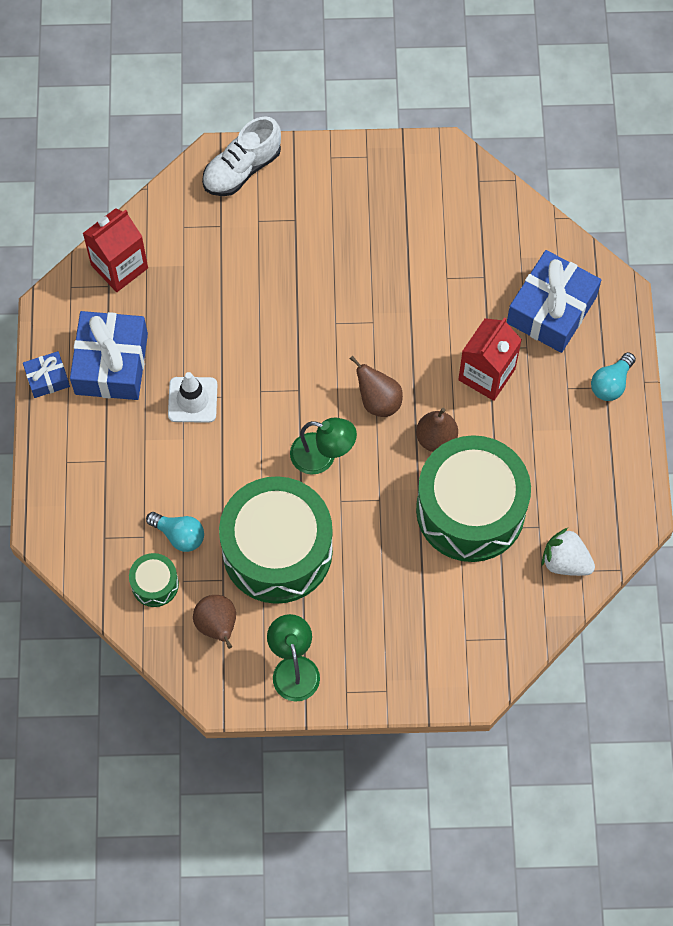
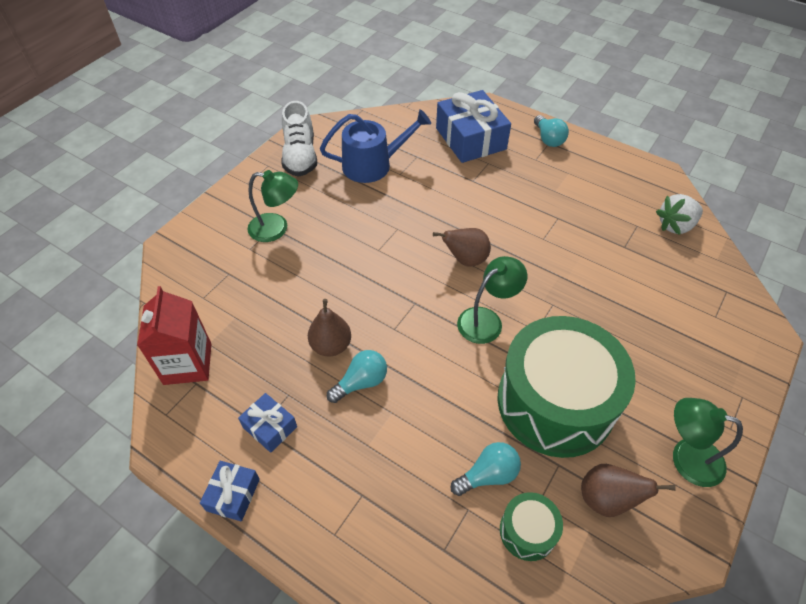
camera: 55 degrees left, 15 degrees down
(111, 364) = (270, 427): blue gift -> blue gift, size x0.50
(192, 400) = (361, 382): white traffic cone -> turquoise light bulb
(242, 169) = (198, 235): white shoe -> white shoe (300, 156)
(296, 224) = (276, 228): none -> green lamp
(436, 438) = (523, 243): brown pear -> brown pear (331, 345)
(440, 246) = (372, 165): none -> blue watering can
(470, 510) = (598, 255): green drum -> none
(486, 374) = (492, 191): red carton -> none

